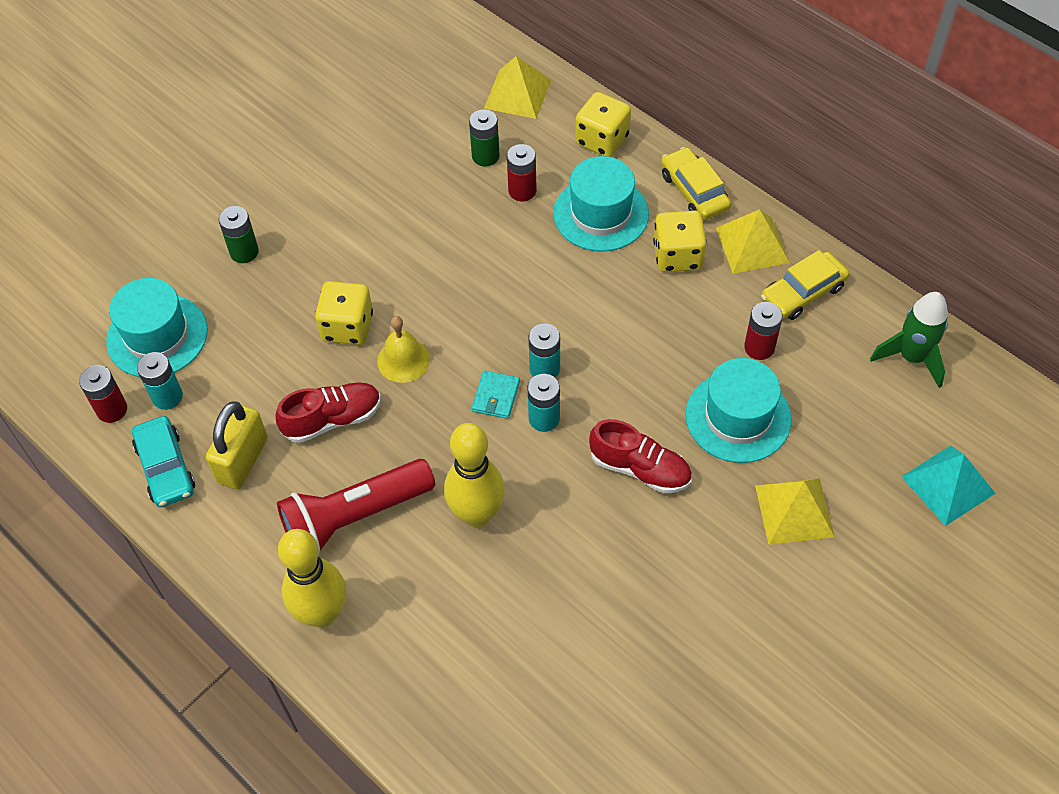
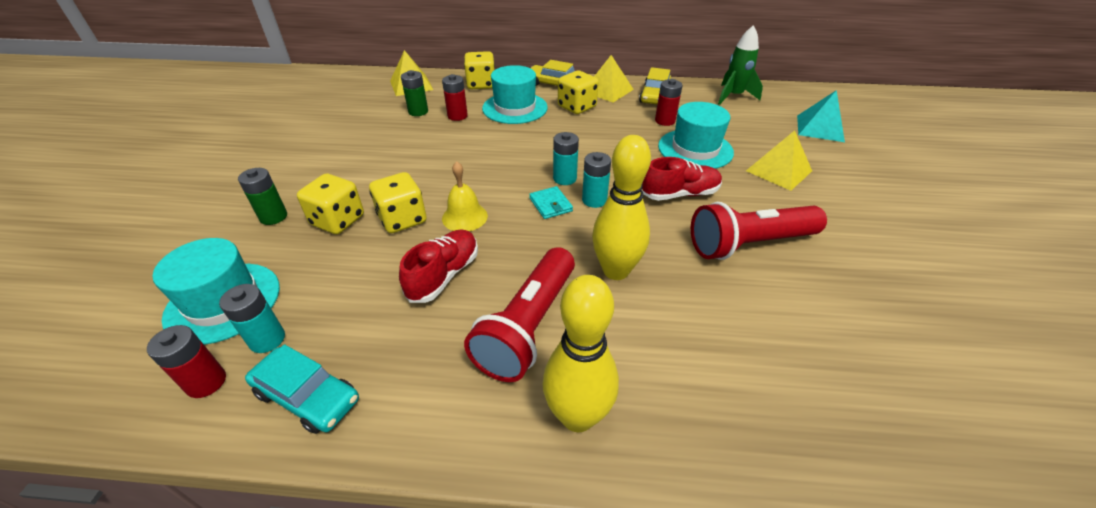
camera: 40 degrees left, 15 degrees down
(242, 460) = (387, 345): yellow padlock -> none
(293, 292) = (338, 220): none -> yellow dice
(632, 573) = (749, 244): none -> red flashlight

